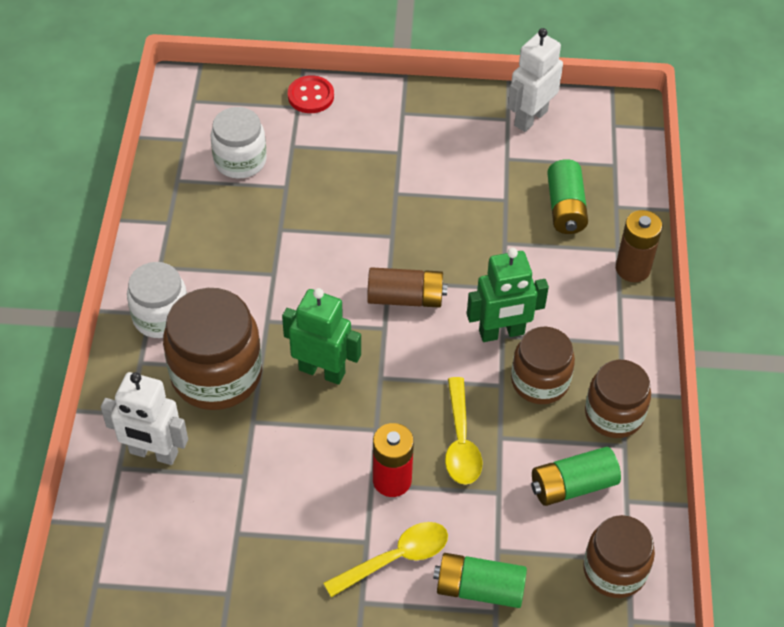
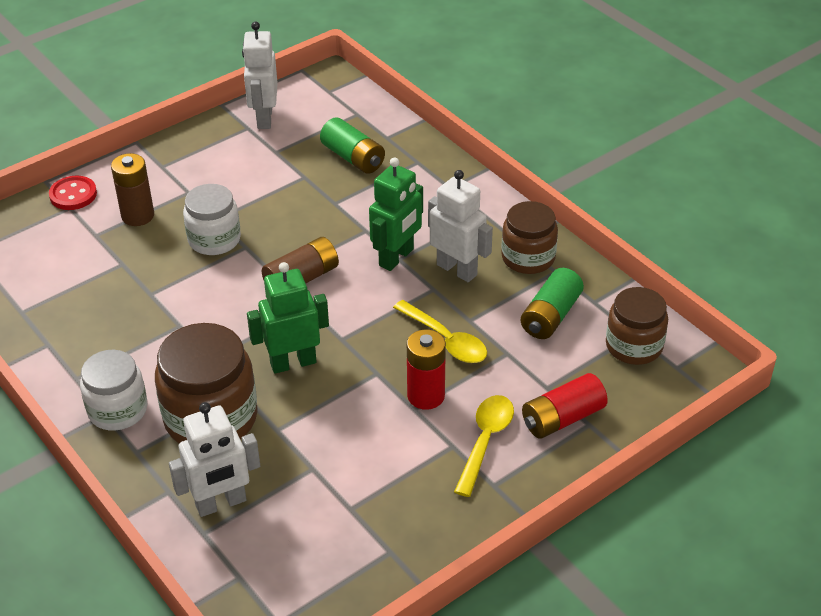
camera: 40 degrees left, 10 degrees down
(240, 160) = (62, 268): white jar -> white jar (214, 239)
(479, 588) = (562, 418): green battery -> red battery
(540, 381) = (457, 270): brown jar -> white robot
(632, 269) = (441, 167): brown battery -> brown battery (138, 216)

